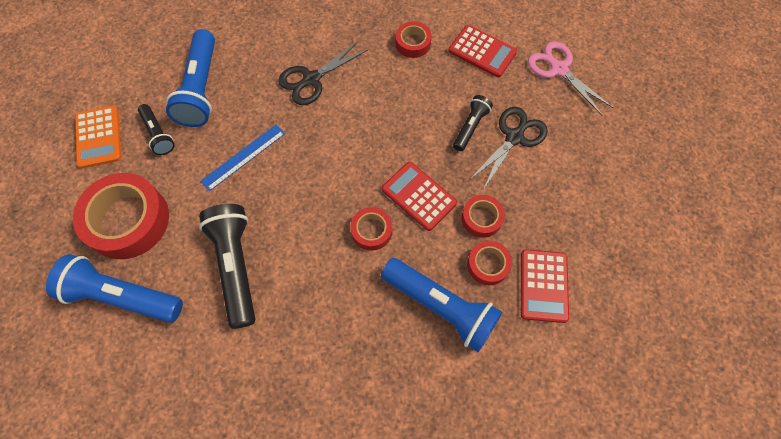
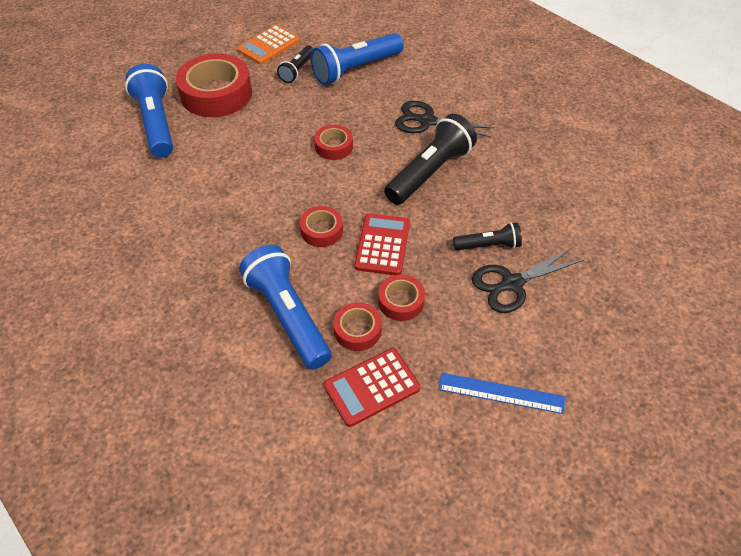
camera: 55 degrees right, 15 degrees down
(236, 266) = (224, 167): black flashlight -> black flashlight (430, 172)
(243, 157) = (320, 122): blue ruler -> blue ruler (501, 393)
(413, 43) = (531, 162): red tape -> red tape (334, 146)
(441, 307) = (288, 315): blue flashlight -> blue flashlight turned 150 degrees clockwise
(482, 51) = (578, 213): red calculator -> none
(514, 137) = (511, 284): black scissors -> black scissors turned 150 degrees clockwise
(558, 69) = (627, 281): pink scissors -> none

